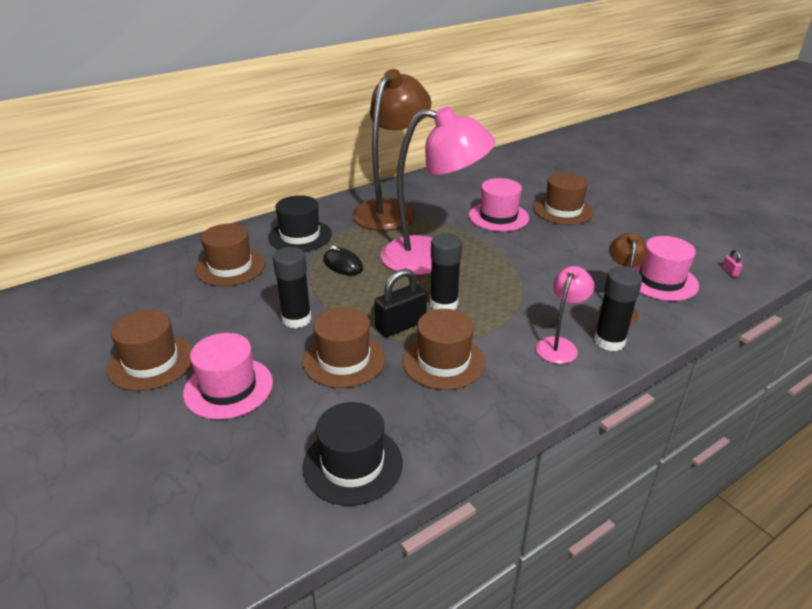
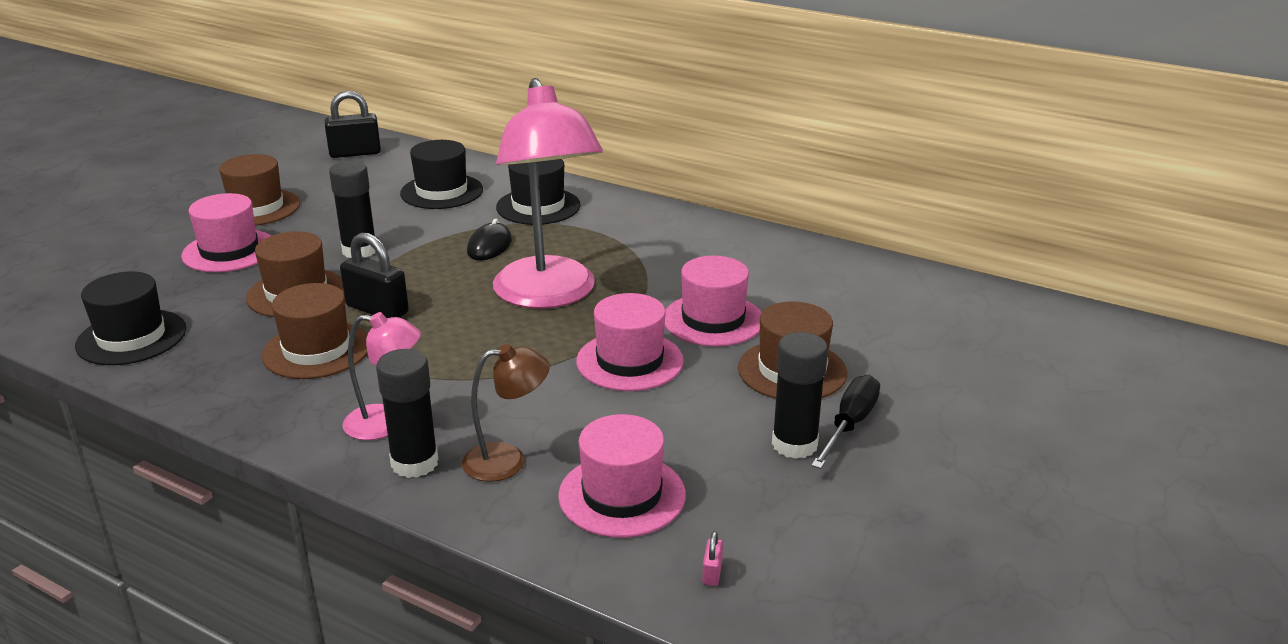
camera: 65 degrees right, 5 degrees down
(98, 293) = (355, 153): none -> black padlock
(230, 267) = (441, 192): brown hat -> black hat
(391, 209) = (658, 241): brown lamp -> none
(443, 304) = (439, 326): black glue stick -> black glue stick (794, 444)
(529, 249) = (630, 361): none -> pink hat
(618, 210) = (849, 425): none -> black screwdriver
(729, 272) = (712, 573): pink padlock -> pink padlock turned 45 degrees counterclockwise

